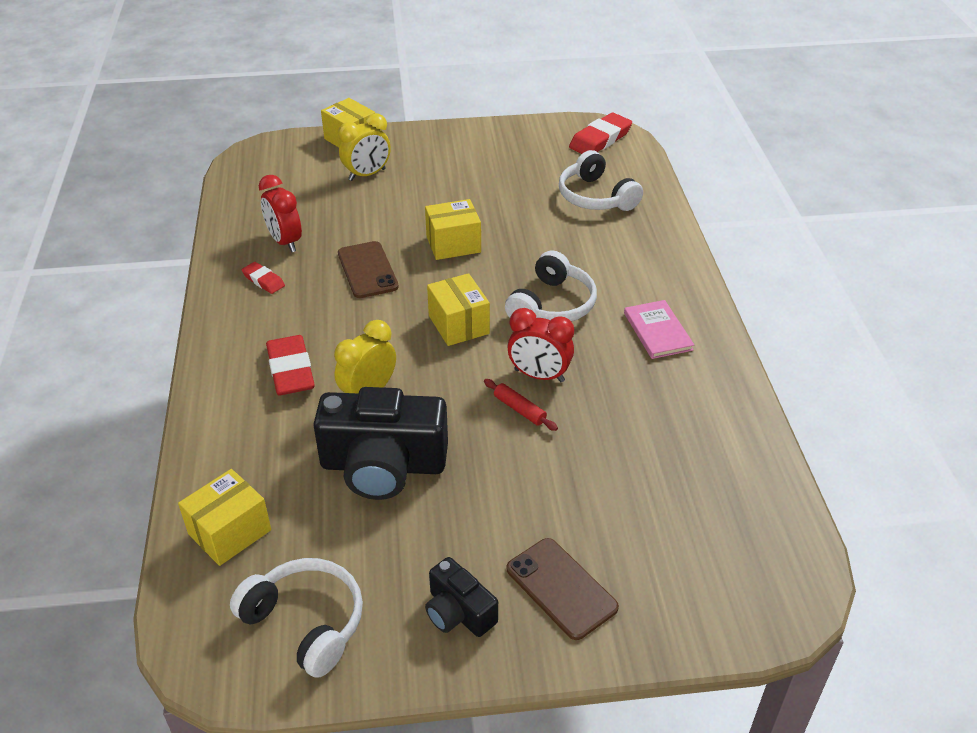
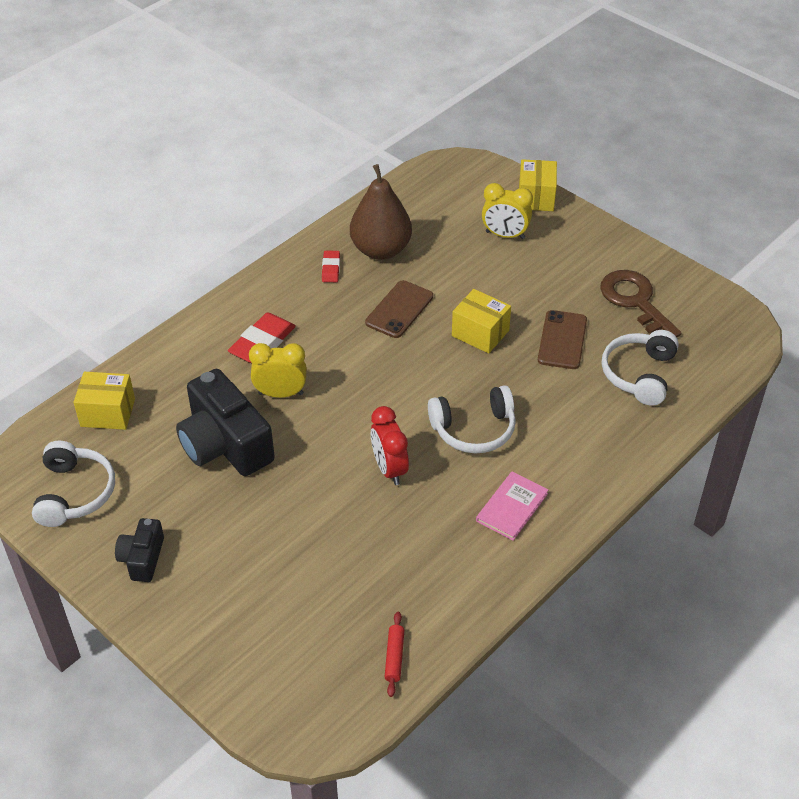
camera: 50 degrees right, 5 degrees up
(285, 242) = (381, 250): red clock -> brown pear
(458, 324) = (395, 393): yellow box -> none
(519, 409) = (344, 479): red rolling pin -> red rolling pin (394, 657)
(522, 159) = (635, 302): none -> brown key
(561, 588) = (206, 598): brown phone -> brown phone (562, 340)
(600, 139) = (725, 330): red eraser -> none

